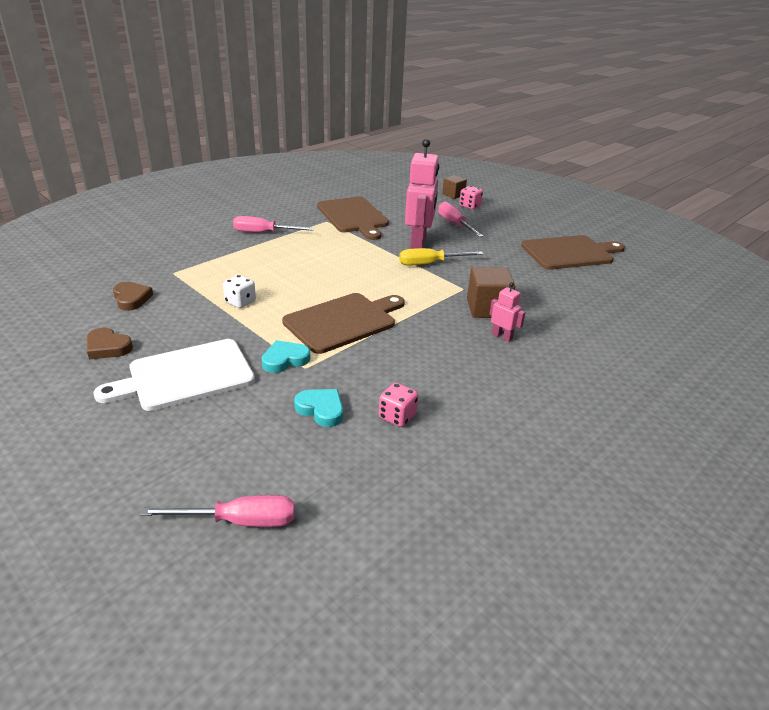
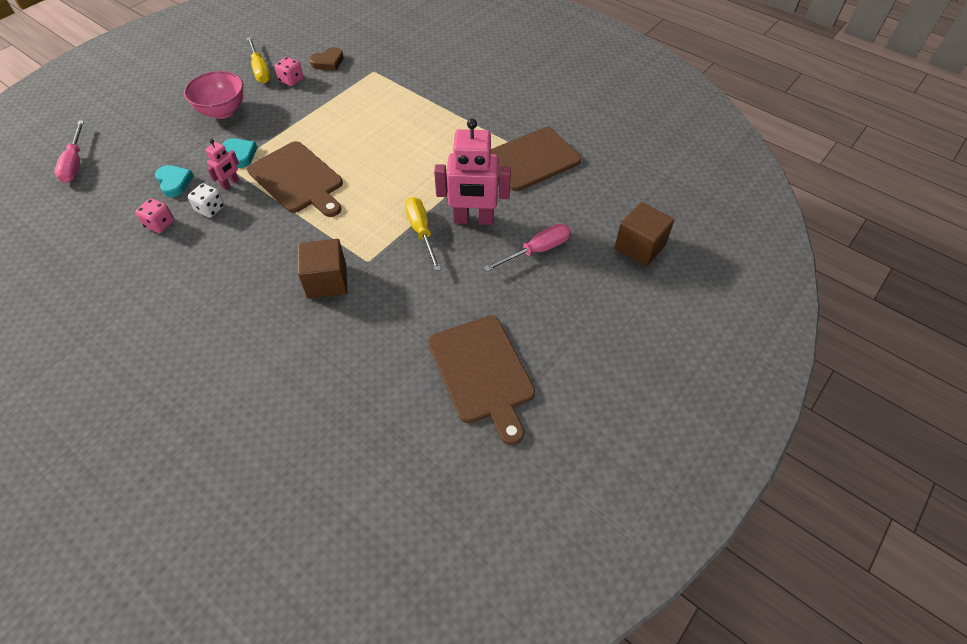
camera: 85 degrees right, 20 degrees up
(108, 347) = (260, 70): brown heart -> yellow screwdriver
(186, 376) = (223, 111): white cutting board -> pink bowl
(240, 302) = (327, 116): white dice -> white dice (210, 209)
(263, 233) = (465, 105): pink screwdriver -> none
(321, 410) = (174, 182): turquoise heart -> turquoise heart turned 60 degrees counterclockwise
(453, 194) = (639, 247): brown cube -> brown cube, size x1.61
(469, 206) = (605, 265): pink dice -> pink dice (291, 80)
(502, 336) = (272, 292): pink robot -> pink robot (230, 183)

